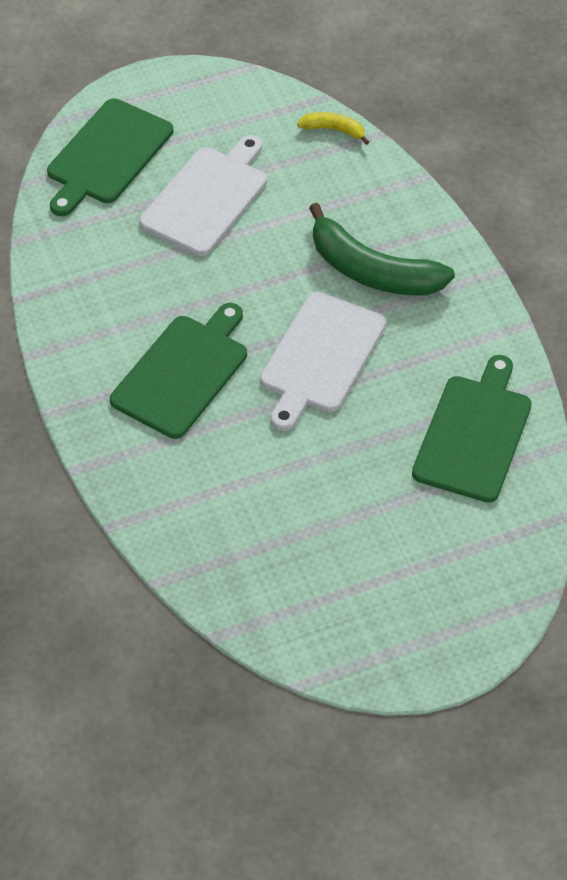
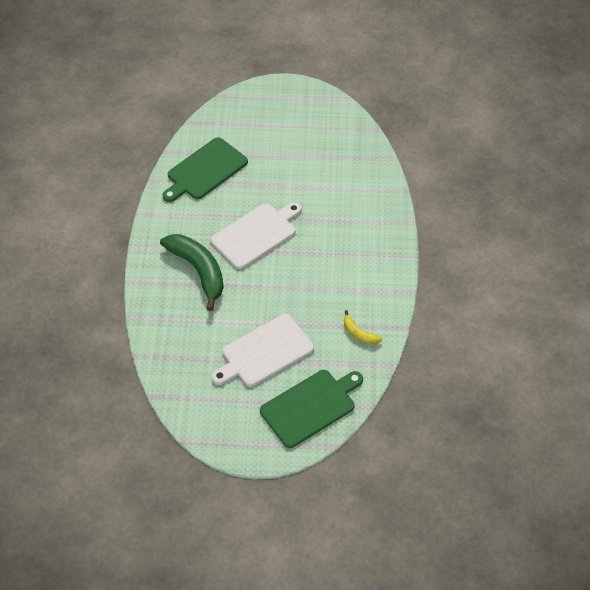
camera: 155 degrees left, 0 degrees up
(183, 373) = (332, 252): green cutting board -> none
(334, 130) = (161, 370): yellow banana -> yellow banana (359, 333)

